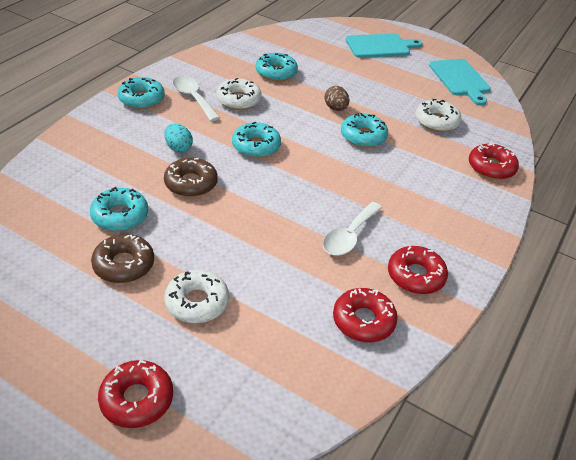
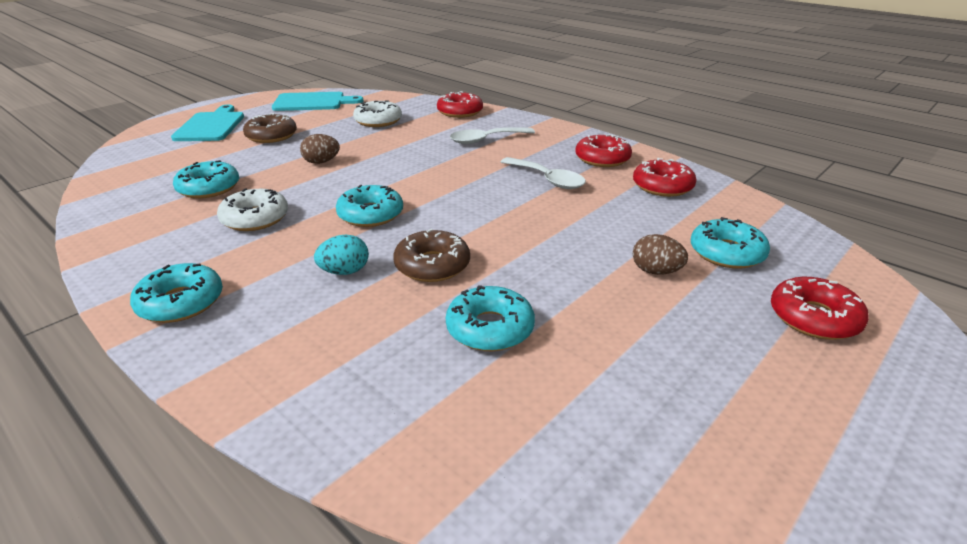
camera: 75 degrees left, 10 degrees down
(124, 264) = (595, 325): brown donut -> brown donut (271, 136)
(193, 98) = (220, 253): white spoon -> white spoon (486, 140)
(197, 302) = (656, 271): white donut -> brown egg
(363, 136) = (384, 155): turquoise donut -> turquoise donut (726, 253)

